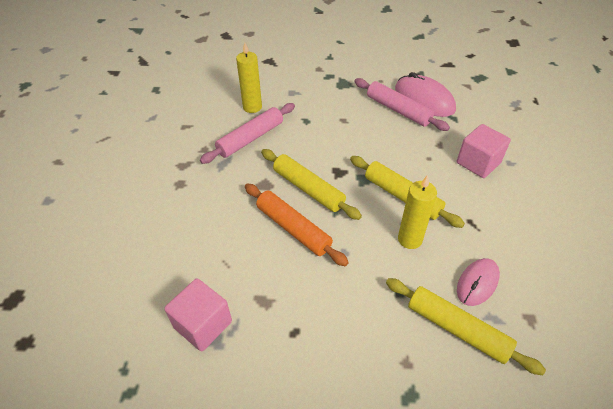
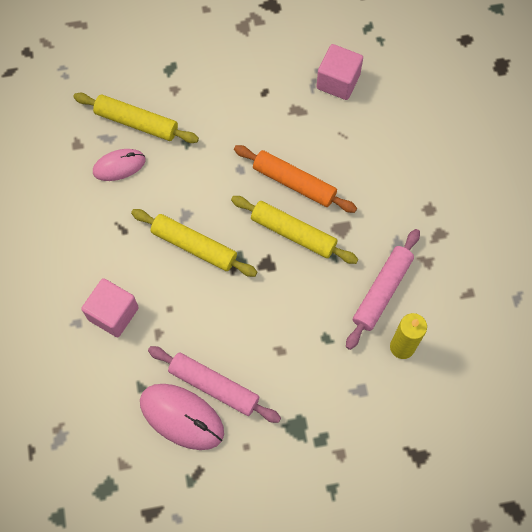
camera: 165 degrees right, 20 degrees up
(410, 239) = (181, 196): yellow candle -> none
(477, 283) = (119, 166): pink mouse -> pink mouse turned 45 degrees clockwise

